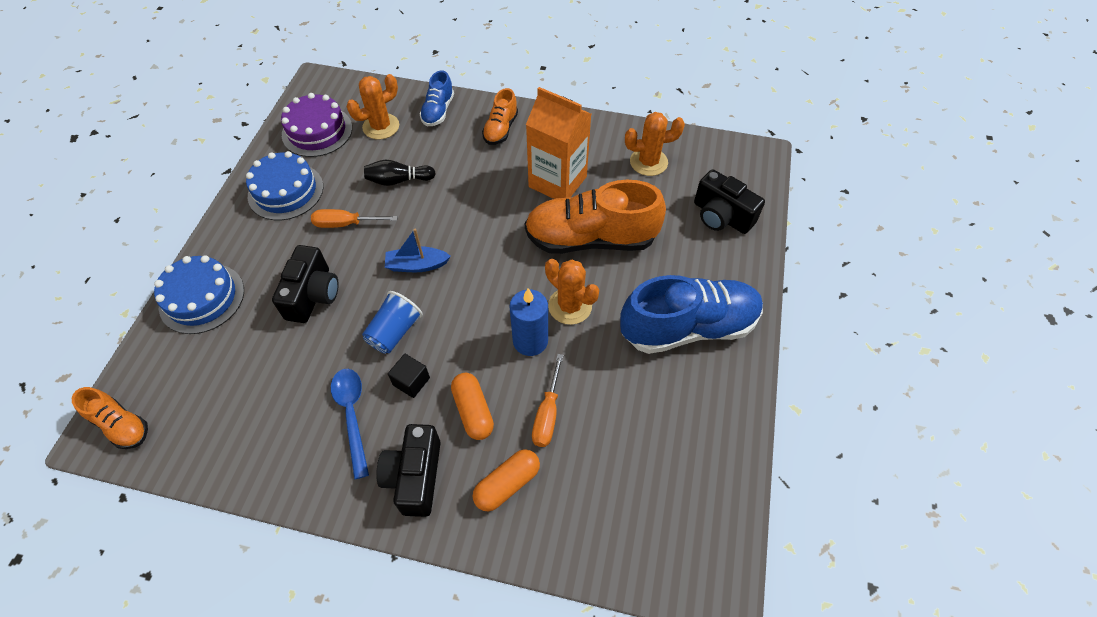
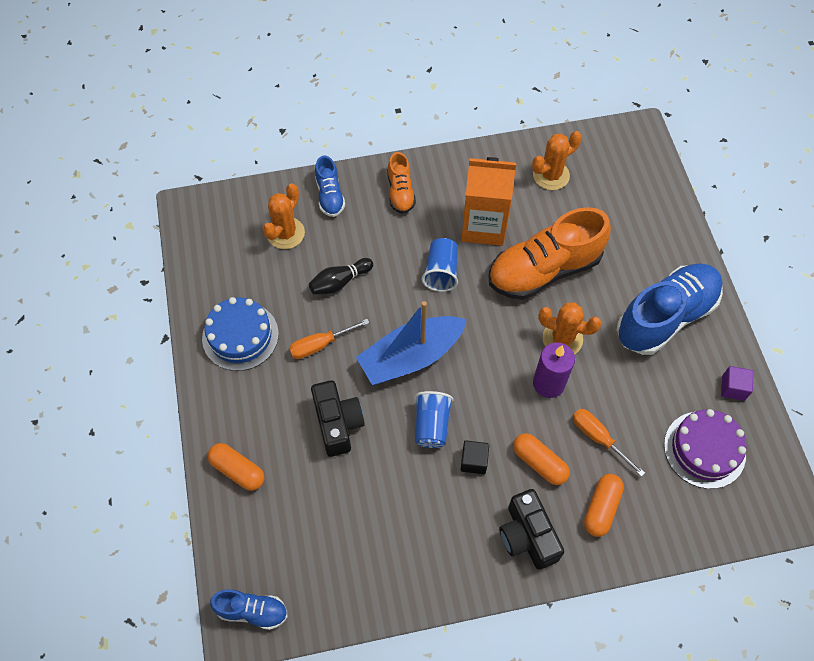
camera: 25 degrees left, 5 degrees up
(121, 425) = (252, 611): orange shoe -> blue shoe
(202, 298) = (238, 470): blue cake -> orange capsule
(317, 131) = (226, 262): purple cake -> purple cake (704, 449)
(352, 415) = (444, 511): blue spoon -> none
(417, 265) = (411, 357): blue boat -> blue boat, size x1.85
(493, 205) = (441, 272): none -> blue cup
(530, 341) = (548, 383): blue candle -> purple candle
(547, 414) = (598, 438): orange screwdriver -> orange screwdriver turned 150 degrees clockwise
(721, 216) = (639, 204): black camera -> none
(722, 425) = (733, 388): none -> purple cube

